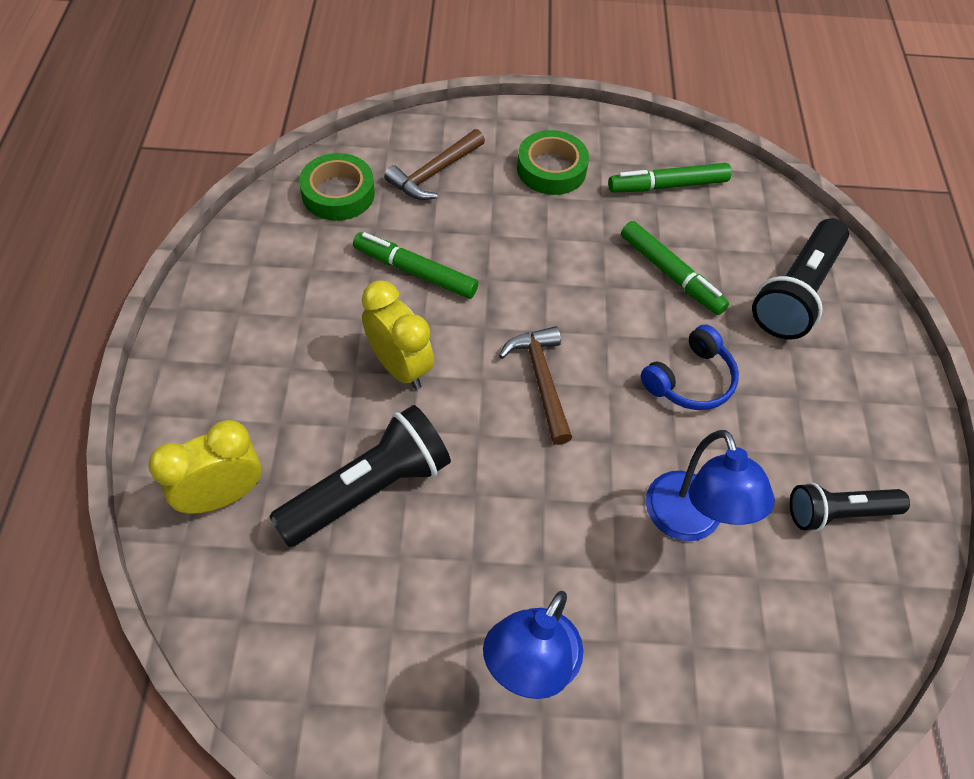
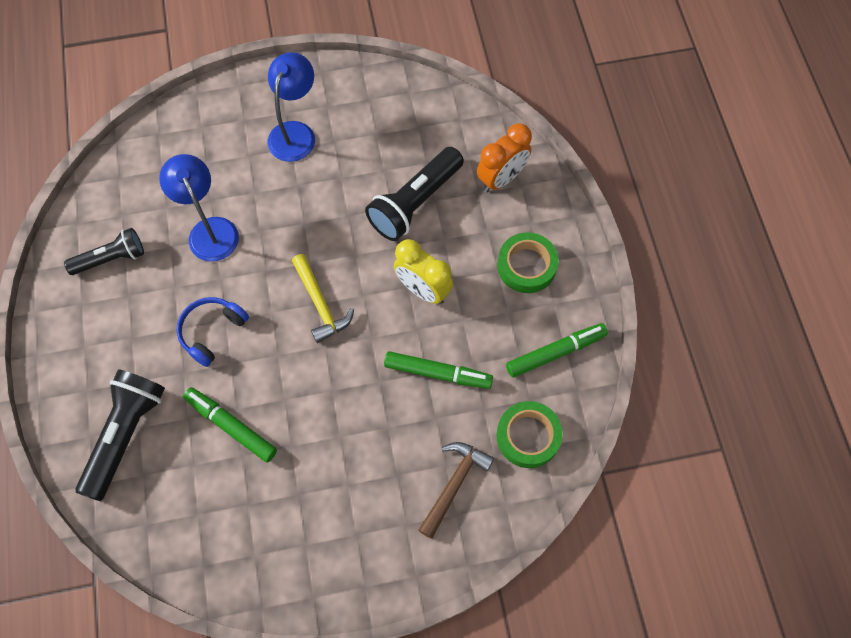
camera: 170 degrees right, 10 degrees up
(222, 496) = (501, 178): yellow clock -> orange clock
(541, 380) = (320, 304): brown hammer -> yellow hammer
(551, 169) = (350, 520): green tape -> green tape (526, 266)
(667, 185) = (239, 530): green marker -> green marker (555, 353)

